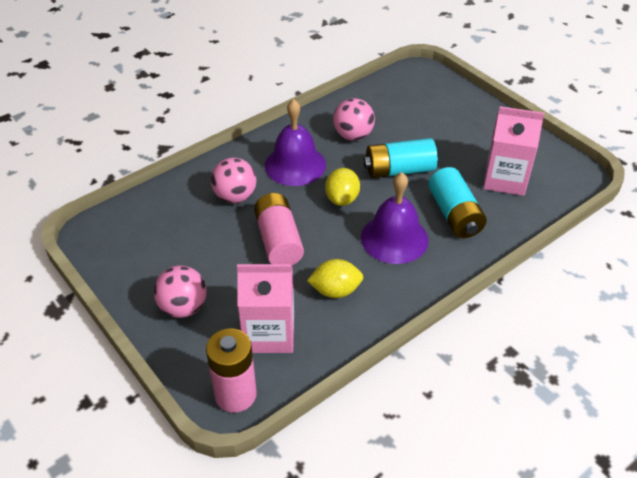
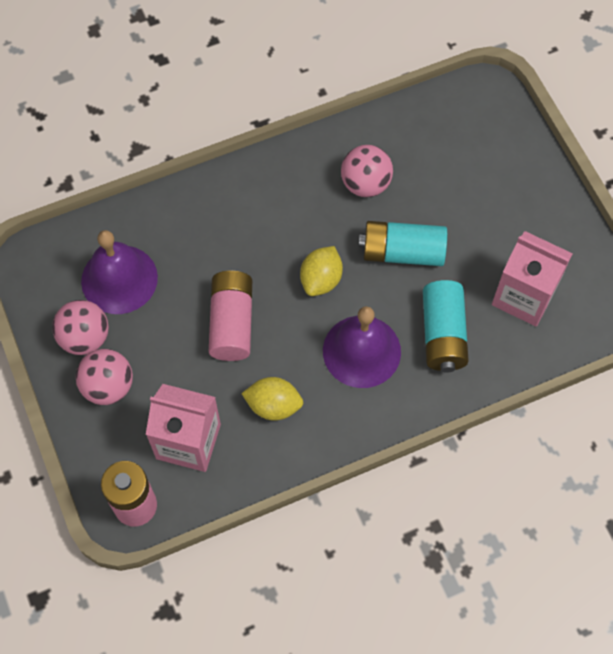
camera: 15 degrees right, 20 degrees up
(235, 196) = (200, 247): pink ball -> pink ball (85, 338)
(295, 165) = (282, 214): purple bell -> purple bell (119, 279)

